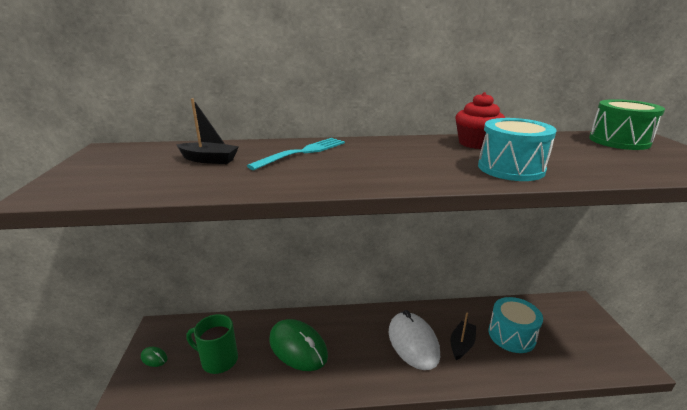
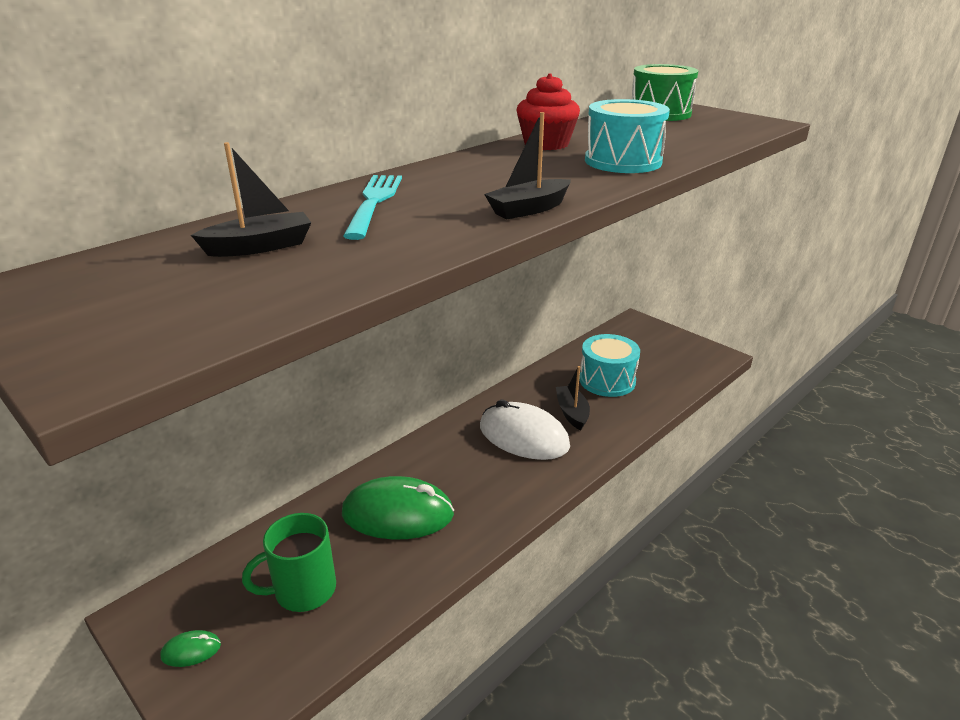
camera: 40 degrees left, 5 degrees up
(375, 181) = (529, 209): none -> black boat

